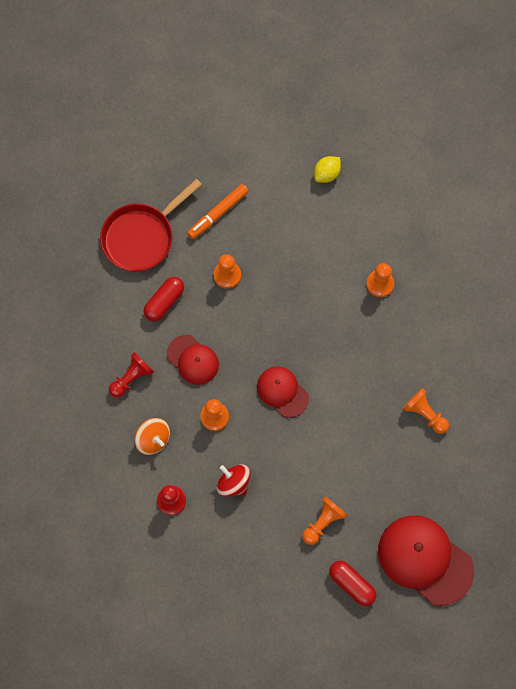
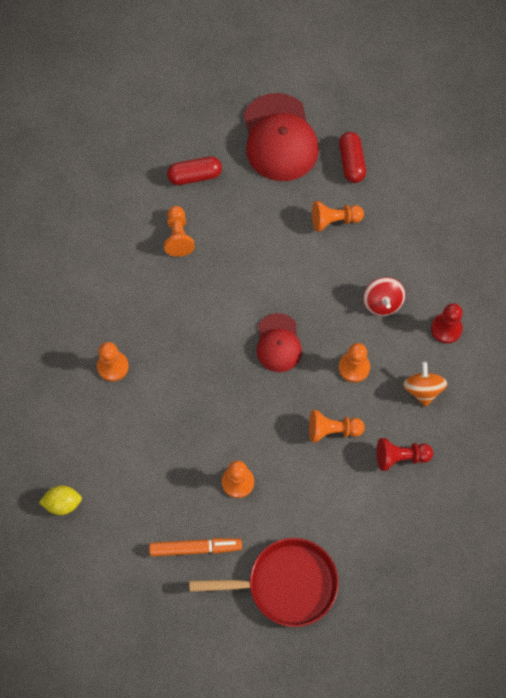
camera: 140 degrees left, 5 degrees down
(164, 302) = (315, 503): red capsule -> red capsule (195, 176)
(193, 360) = (332, 430): red cap -> orange pawn

